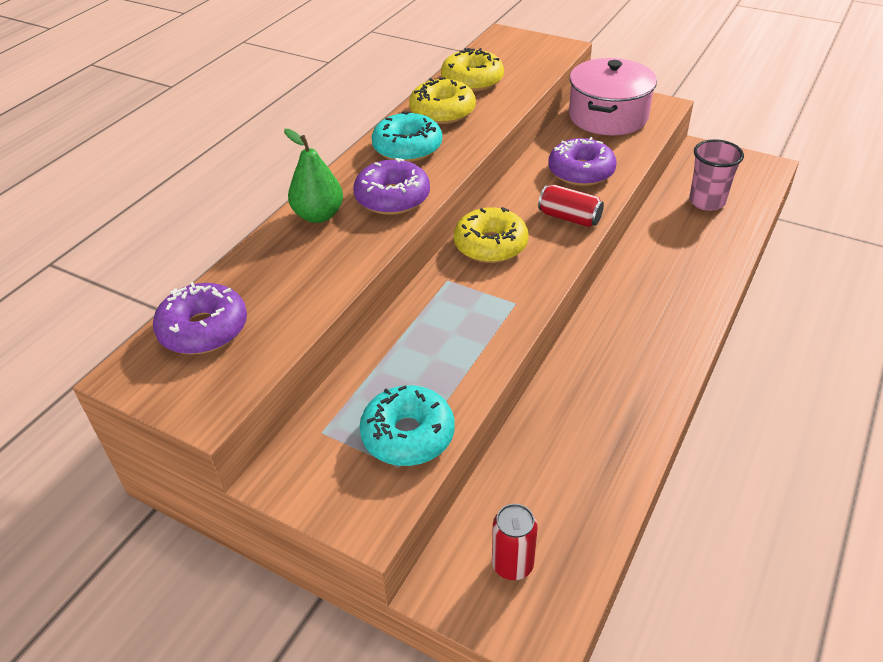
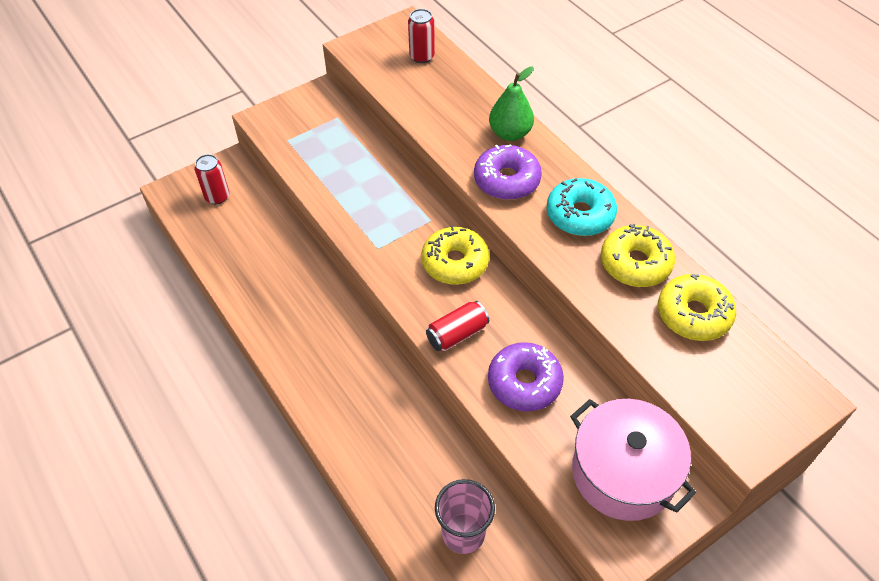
camera: 115 degrees right, 10 degrees up
(204, 329) = (422, 56): purple donut -> red can
(408, 435) = (305, 150): turquoise donut -> none

